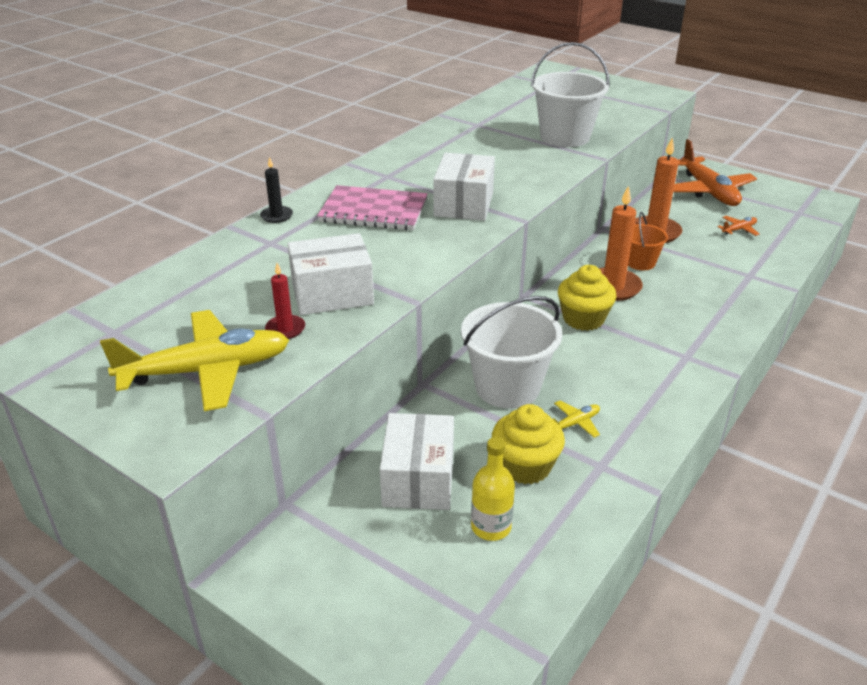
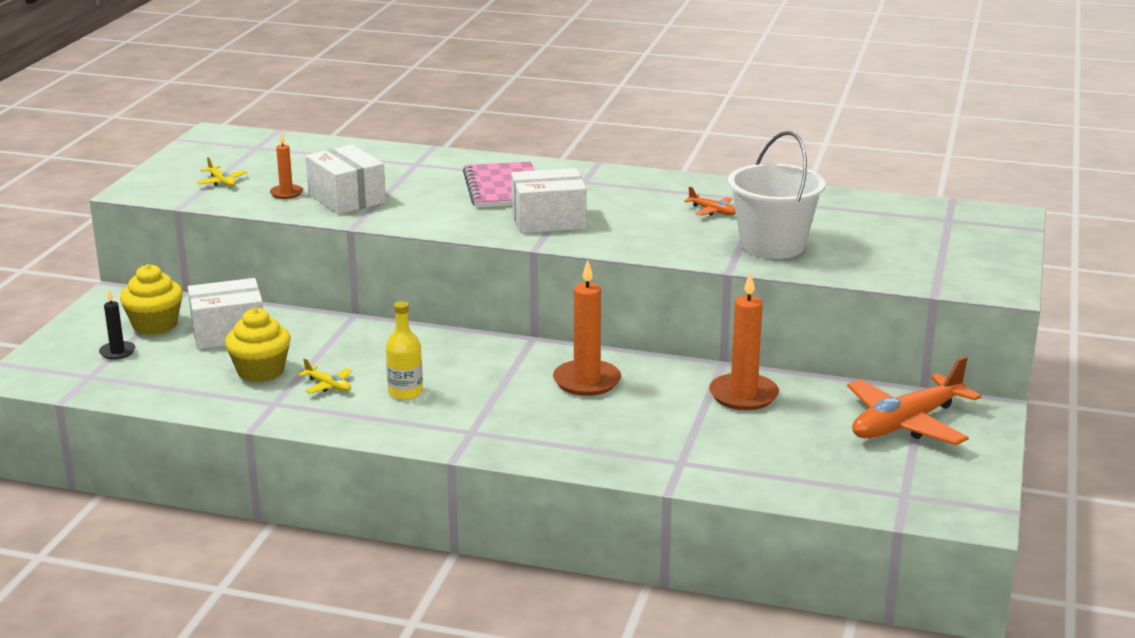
camera: 70 degrees right, 10 degrees down
(207, 371) = (222, 182): yellow plane -> yellow plane, size x0.42
(276, 216) = (465, 157): black candle -> black candle (117, 352)
(285, 329) = (286, 193): red candle -> orange candle
(491, 527) = (183, 367): yellow bottle -> yellow bottle (405, 392)
(507, 387) = (368, 350): white bucket -> none
(583, 319) = (508, 372): yellow cupcake -> yellow cupcake (155, 325)
(640, 262) = (656, 392): orange bucket -> none
(739, 229) = (803, 450): orange plane -> orange plane (712, 211)

